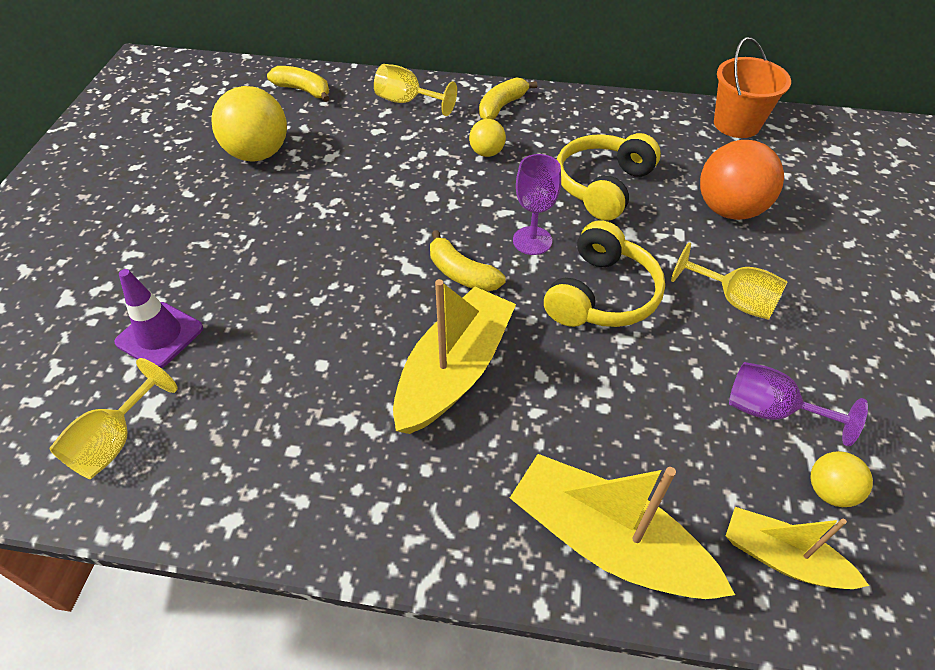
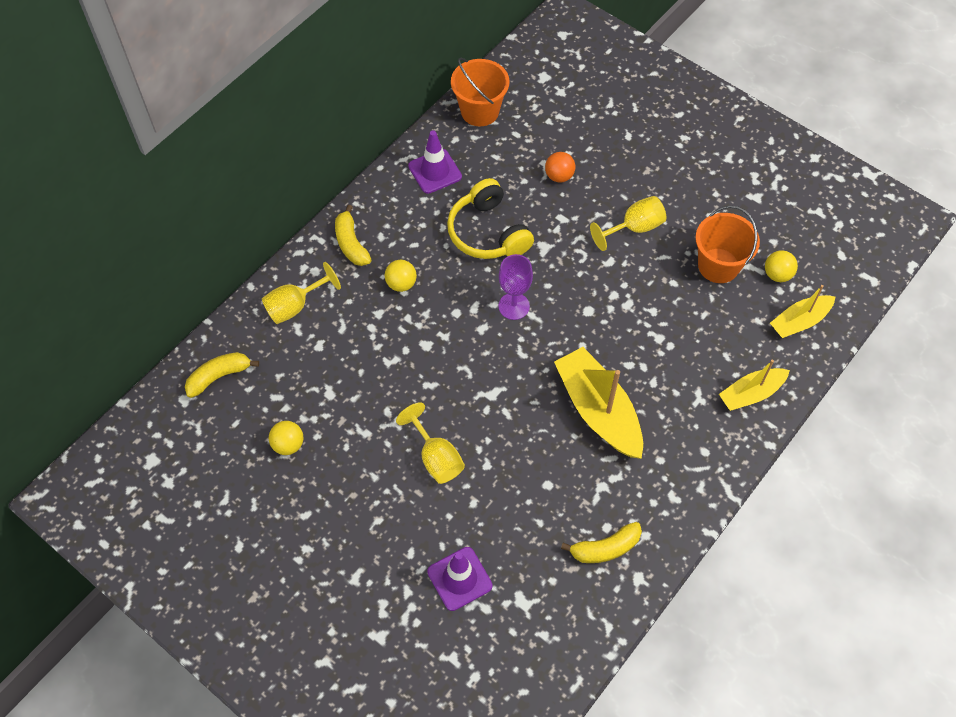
camera: 60 degrees left, 10 degrees up
(114, 442) = (541, 631): yellow goblet -> yellow goblet (436, 458)
(258, 153) = (288, 444): yellow ball -> yellow ball, size x0.52
(461, 273) = (517, 364): yellow banana -> yellow banana (605, 548)
(601, 294) = (586, 295): yellow headphones -> none
(607, 542) = (751, 394): yellow boat -> yellow boat, size x0.60
(634, 124) = (435, 171): none -> purple traffic cone
(729, 209) = (559, 176): orange ball -> orange ball, size x0.52
(770, 410) = (718, 265): purple goblet -> orange bucket

